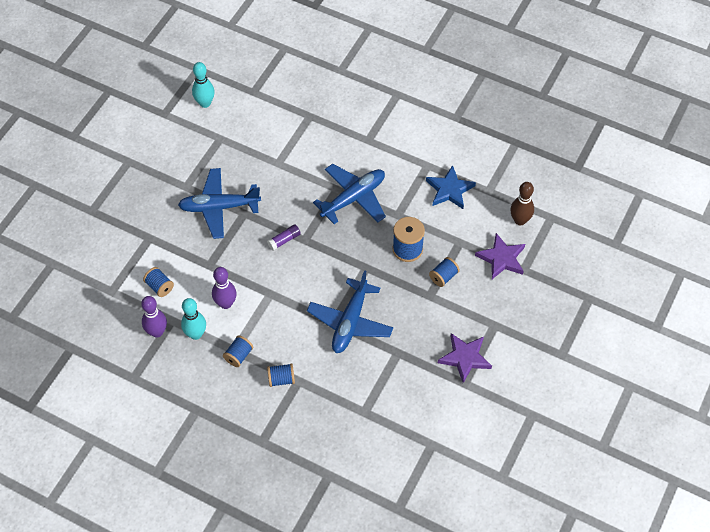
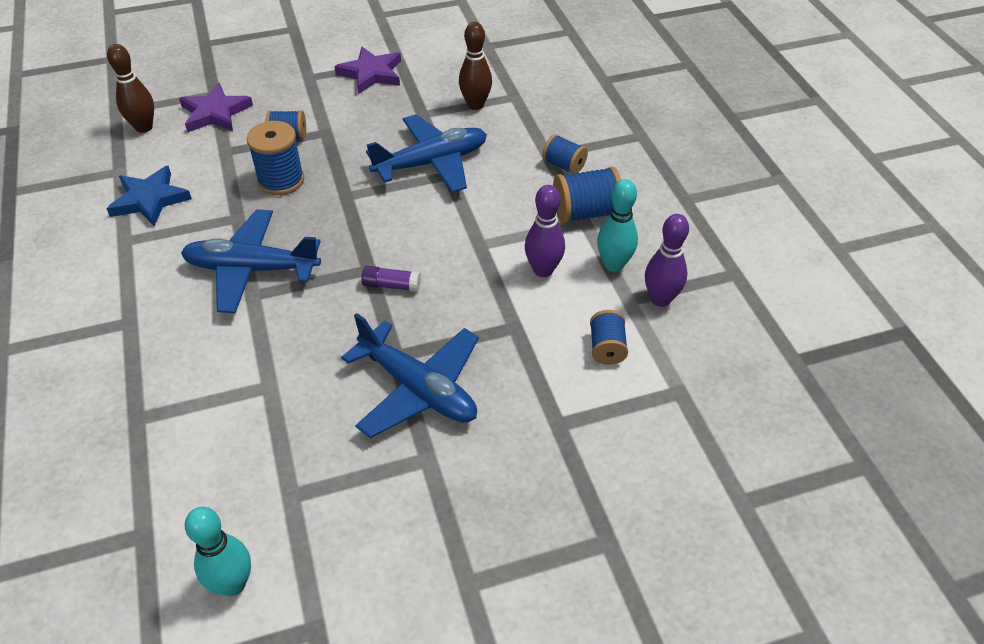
camera: 135 degrees left, 10 degrees down
(238, 355) = (586, 213): blue spool -> blue spool, size x1.57
(377, 385) = (475, 105): none -> brown bowling pin

